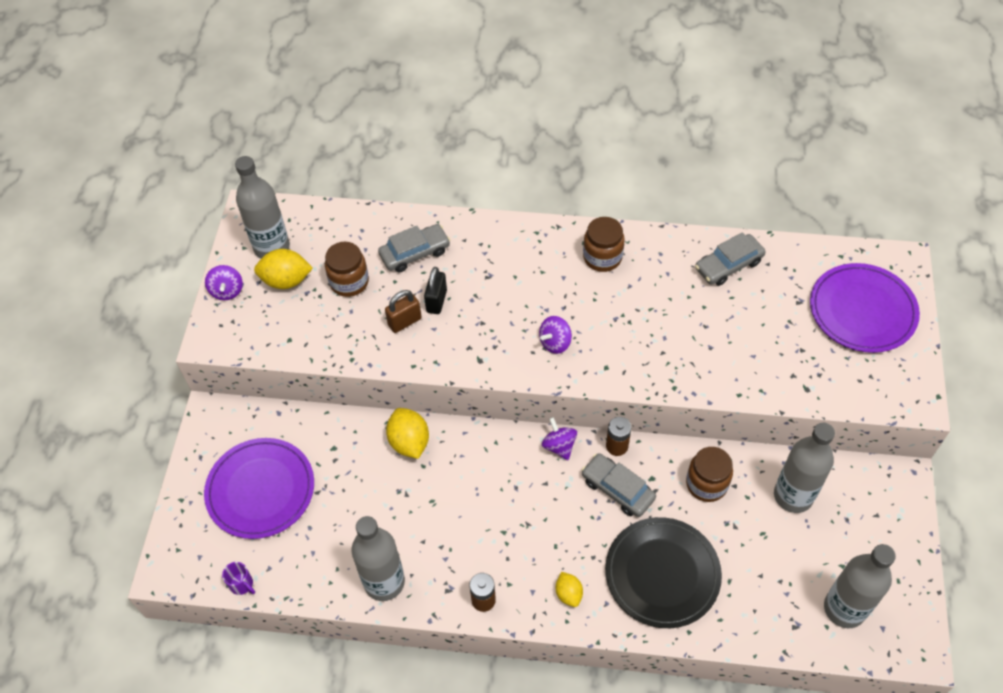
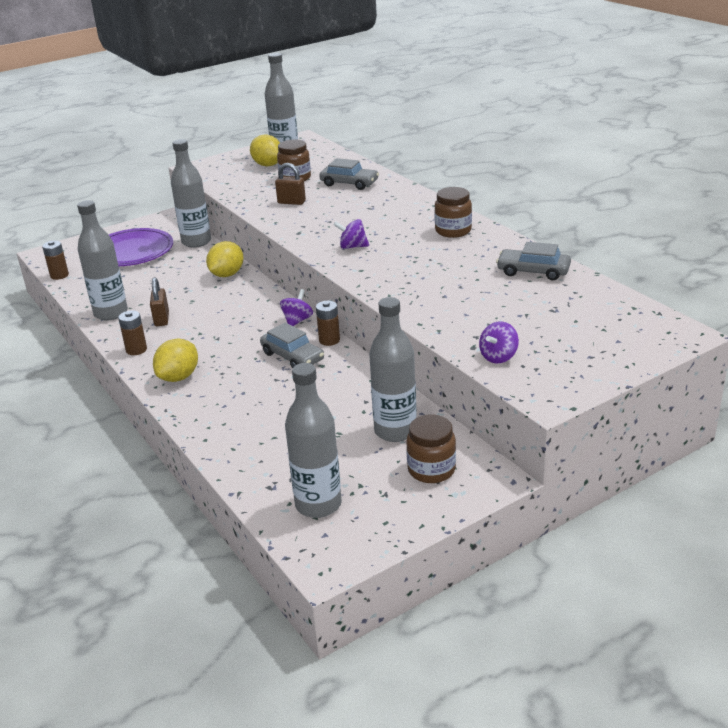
camera: 50 degrees right, 25 degrees down
(227, 291) = (235, 157): purple spinning top -> purple spinning top (498, 357)
(242, 584) = (59, 275): purple mug -> brown battery
(305, 423) = (196, 242): none -> grey bottle
(436, 301) = (323, 203): black padlock -> none
(444, 547) = (162, 319): none -> brown padlock
(568, 594) = (179, 377): yellow lemon -> yellow lemon, size x1.68
(617, 489) = (292, 356): grey car -> grey car turned 135 degrees clockwise
(662, 574) = (242, 406): black plate -> none
(706, 484) = (349, 389): brown jar -> brown jar (431, 470)
(862, 310) = (596, 338): purple plate -> none

